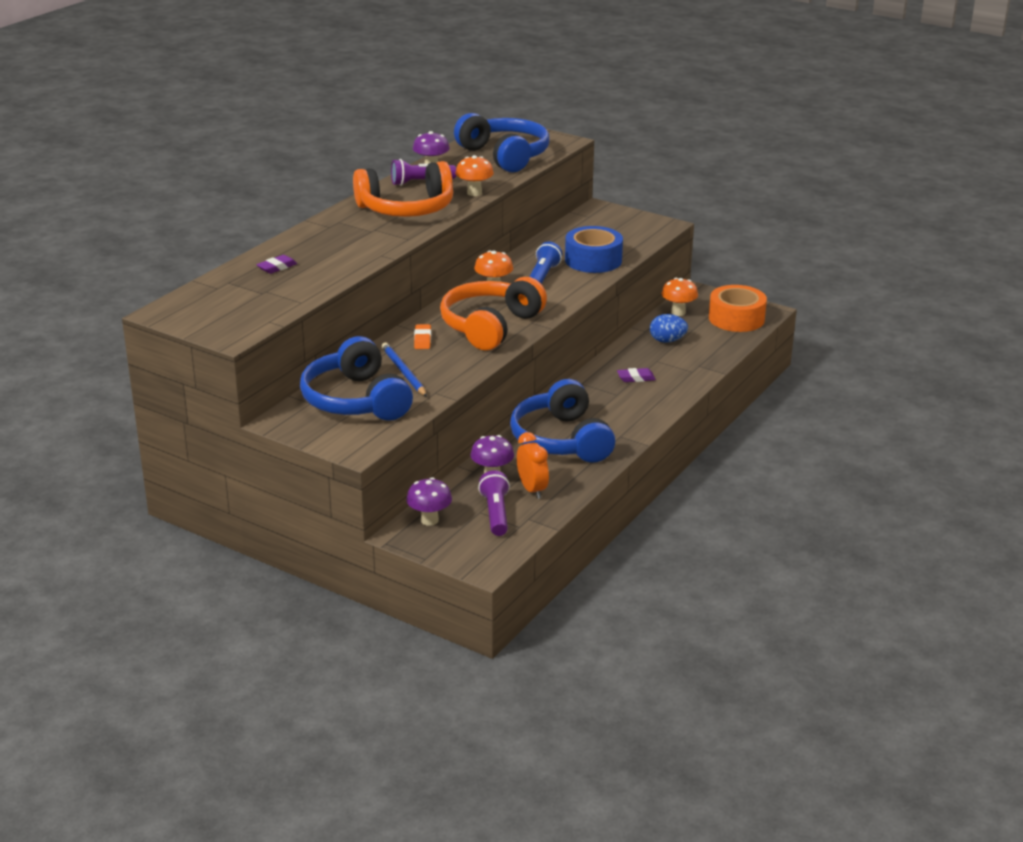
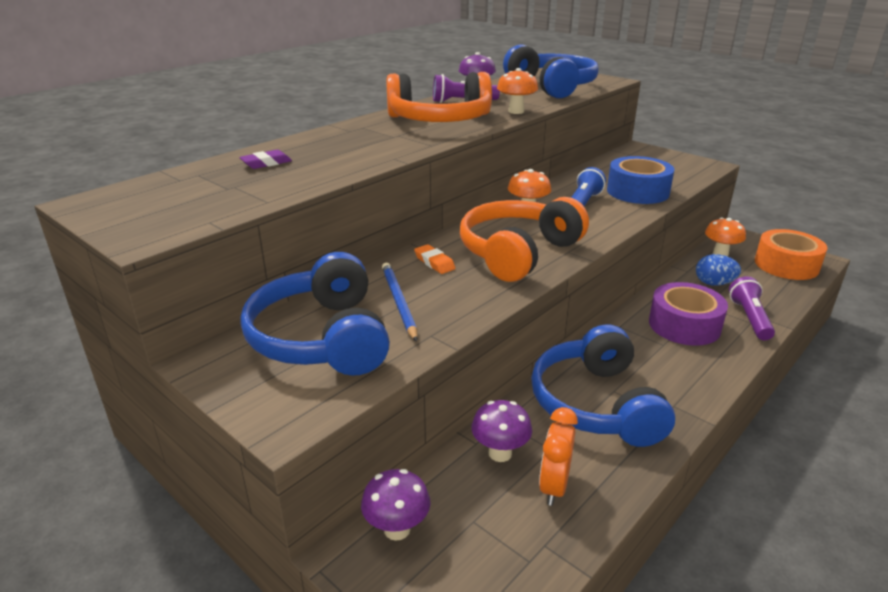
camera: 10 degrees right, 0 degrees up
(422, 340) = (434, 262): orange eraser -> orange eraser turned 45 degrees counterclockwise
(496, 513) = (496, 528): purple flashlight -> purple flashlight (749, 318)
(532, 489) = (554, 486): orange clock -> orange clock turned 150 degrees counterclockwise
(636, 378) = (684, 325): purple eraser -> purple tape

